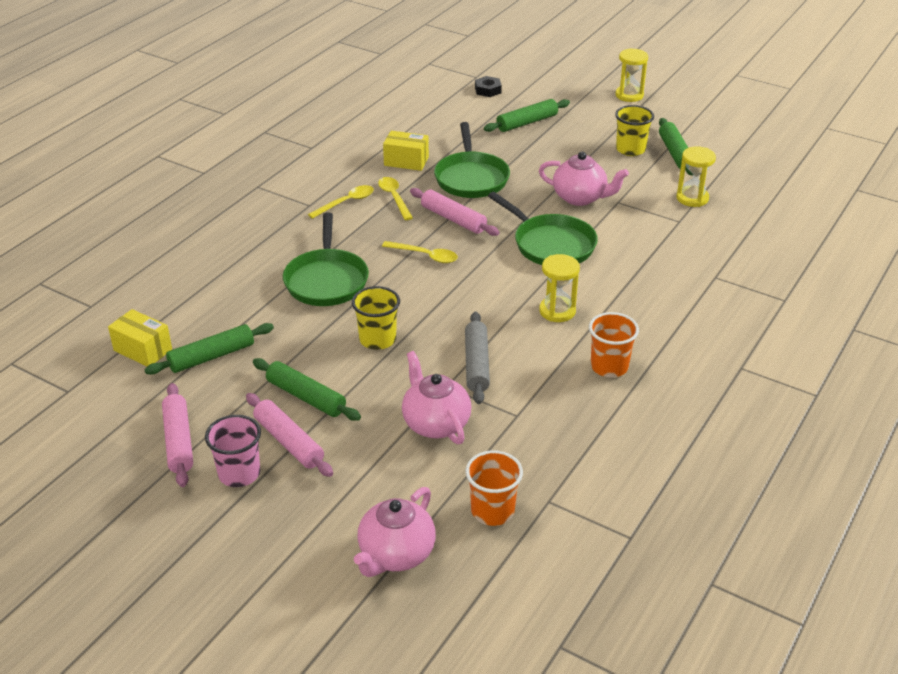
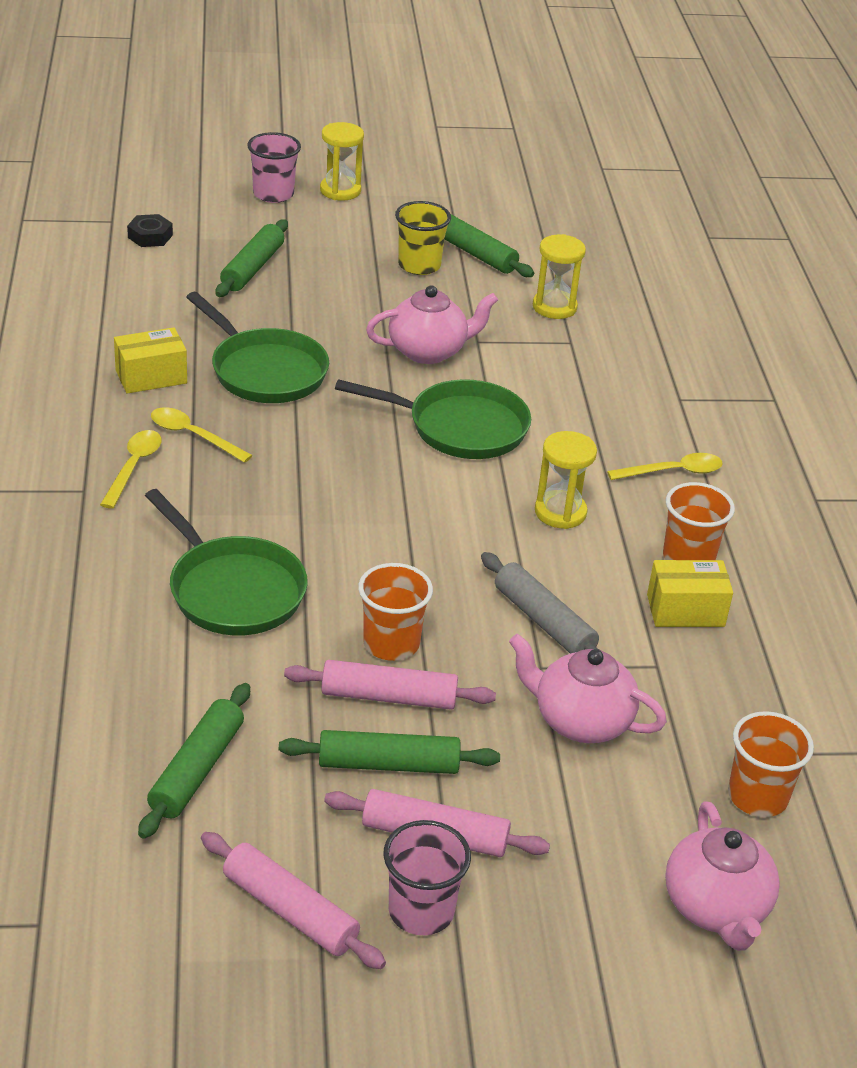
camera: 40 degrees left, 0 degrees up
(143, 350) = (83, 807): yellow box -> yellow box (685, 610)
(377, 339) = (391, 644): yellow cup -> orange cup
(425, 256) = (324, 503): yellow spoon -> yellow spoon (673, 472)
(453, 219) = (305, 437): pink rolling pin -> pink rolling pin (389, 696)
(585, 87) = (273, 194): none -> pink cup

